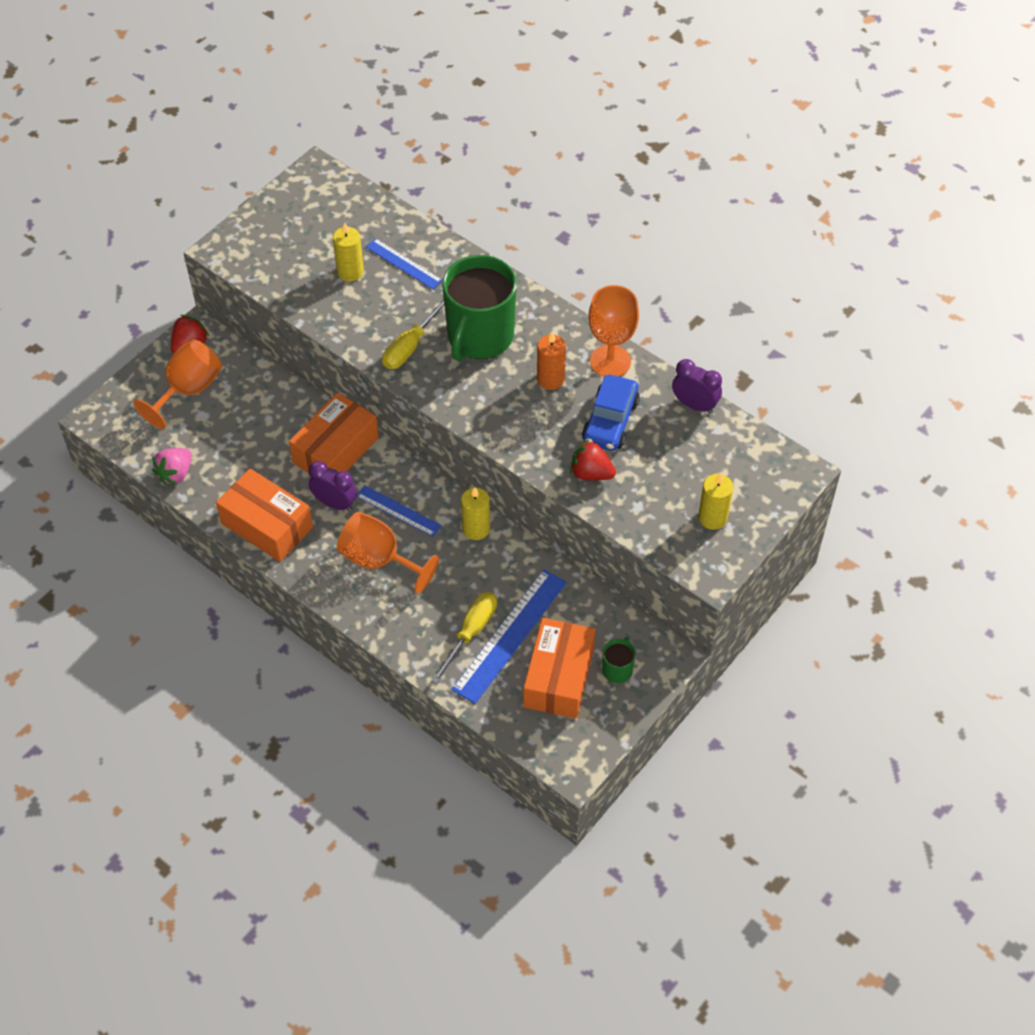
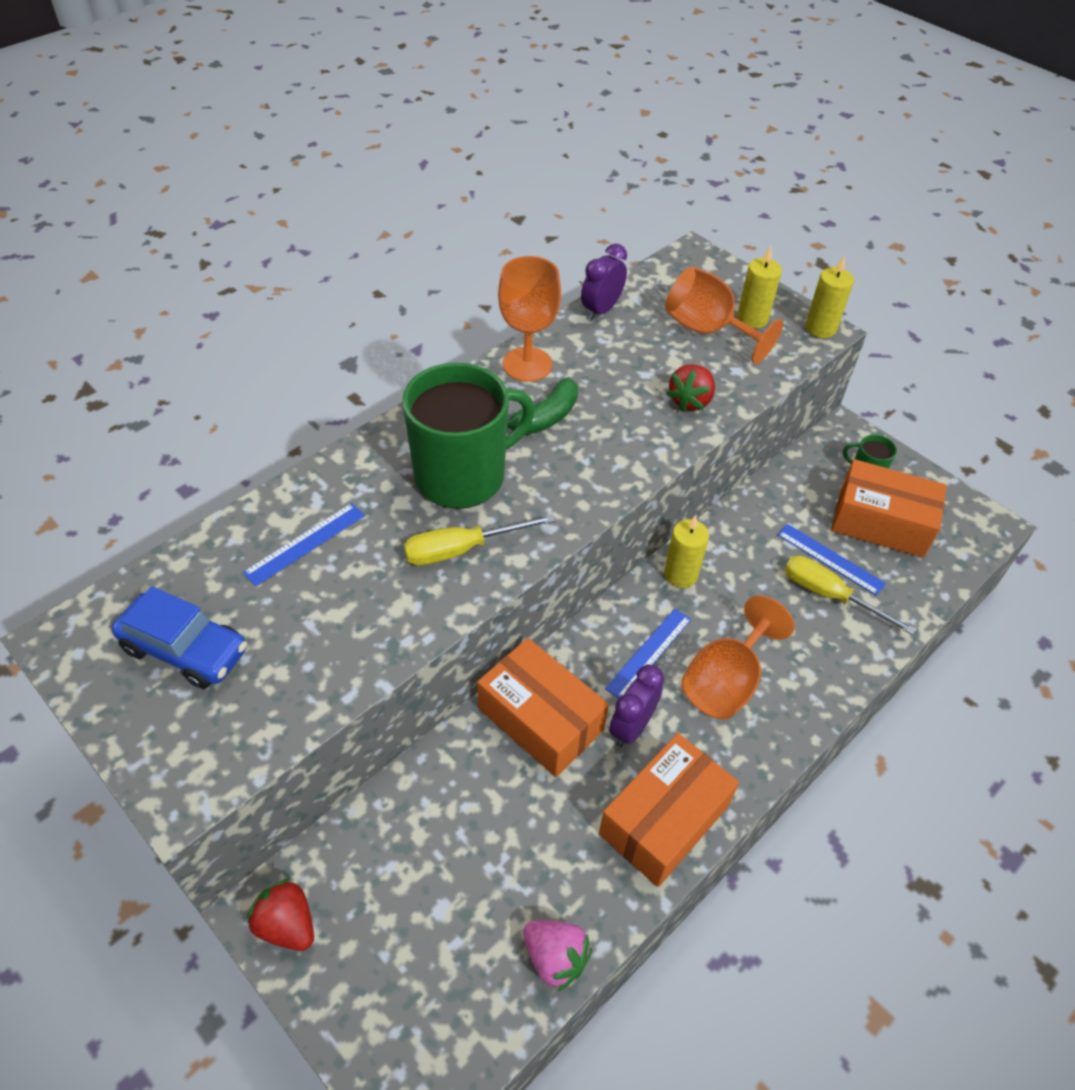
camera: 85 degrees left, 5 degrees down
(188, 390) = (384, 930): orange goblet -> orange goblet (707, 330)
(350, 271) = (298, 609): yellow candle -> yellow candle (820, 328)
(411, 346) = (461, 549): yellow screwdriver -> yellow screwdriver turned 120 degrees clockwise
(479, 337) = (462, 475): green mug -> green mug turned 60 degrees counterclockwise
(510, 635) = (830, 559): blue ruler -> blue ruler, size x0.59
(550, 379) = (545, 417): orange candle -> green banana
(610, 421) = (616, 376): blue car -> blue car (185, 649)

